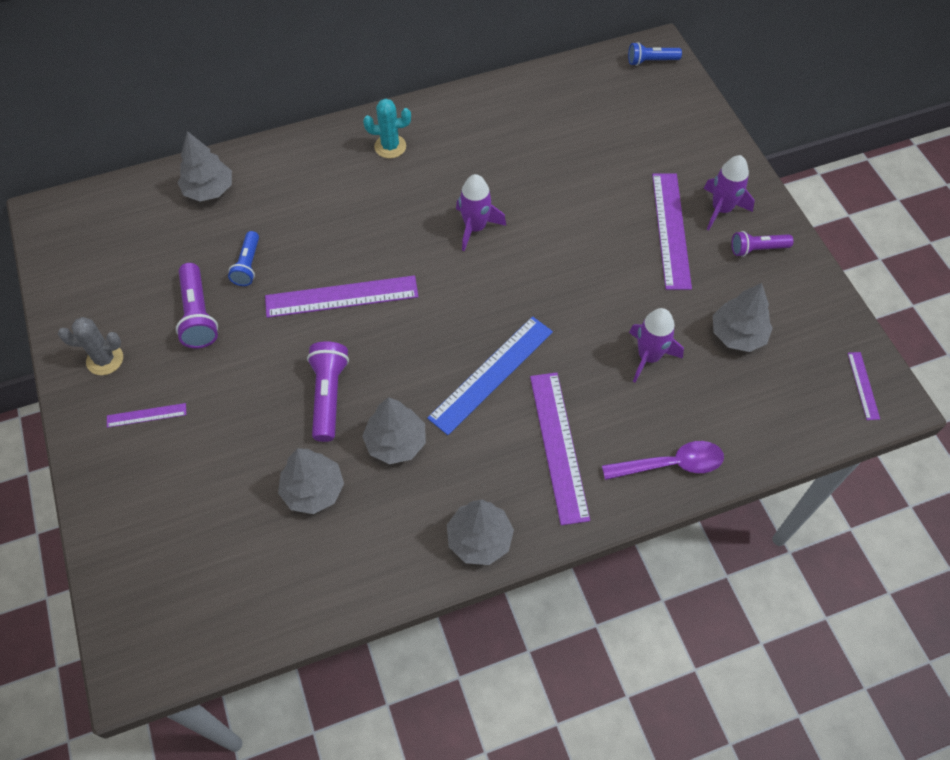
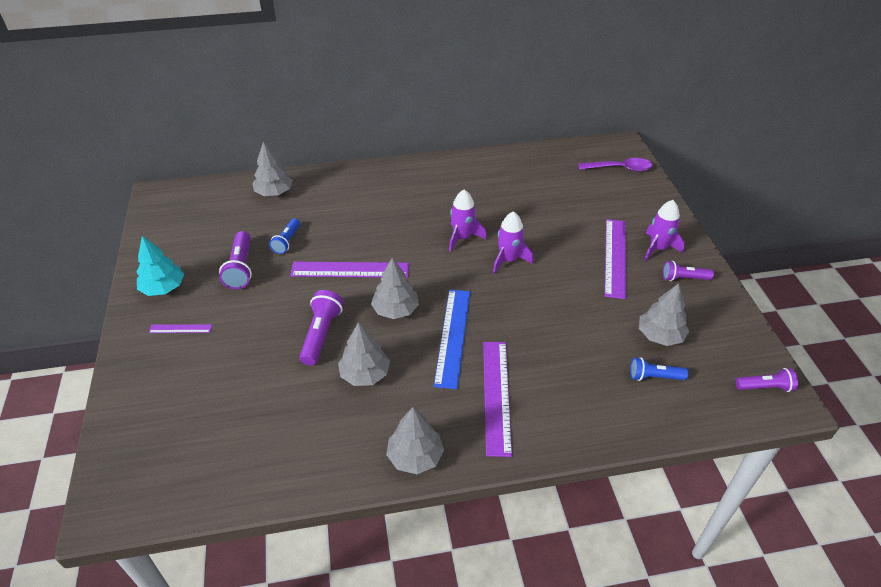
camera: 10 degrees right, 15 degrees down
(105, 360) = (163, 288): grey cactus -> turquoise tree
(313, 490) = (290, 399): grey tree -> grey tree (395, 310)
(390, 146) = (411, 181): turquoise cactus -> none
(491, 374) = (452, 336): blue ruler -> blue ruler turned 45 degrees counterclockwise
(648, 356) = (583, 341): purple rocket -> purple rocket (508, 260)
(651, 61) = (616, 151): blue flashlight -> blue flashlight (654, 377)
(670, 464) = (589, 423): purple spoon -> purple spoon (620, 168)
(863, 385) = (765, 387): purple ruler -> purple flashlight

